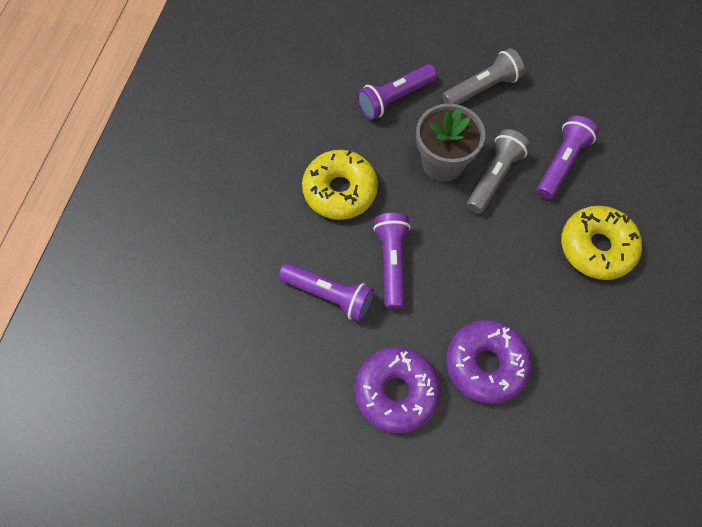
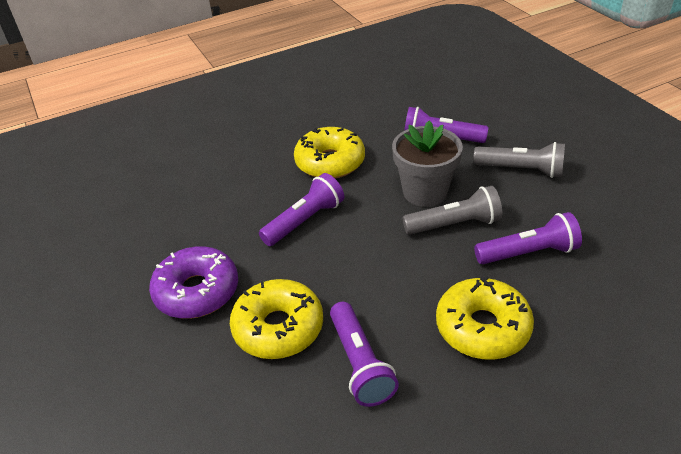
camera: 50 degrees right, 25 degrees down
(329, 295) = (240, 209): purple flashlight -> purple flashlight (360, 363)
(485, 364) = (278, 328): purple donut -> yellow donut

